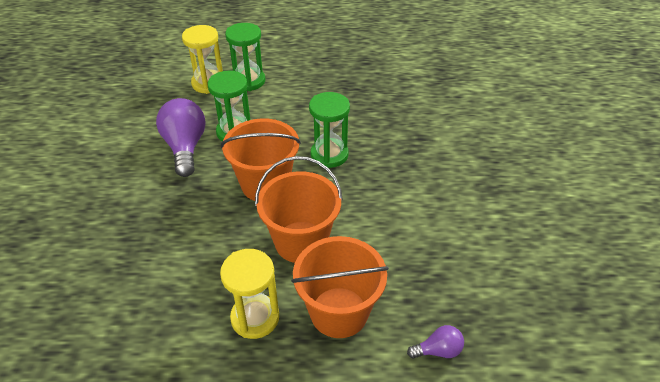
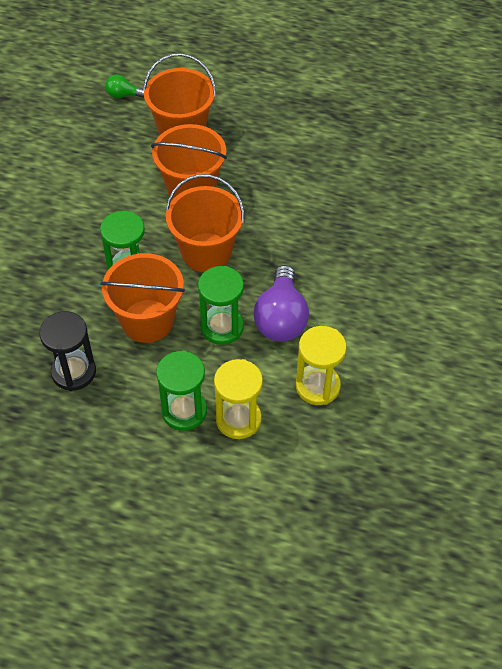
camera: 165 degrees left, 10 degrees up
(255, 318) = (246, 141): yellow hourglass -> yellow hourglass (317, 386)
(297, 125) = (147, 321): none -> orange bucket
(338, 87) = (74, 372): none -> black hourglass
(438, 350) = (123, 95): purple light bulb -> green light bulb

